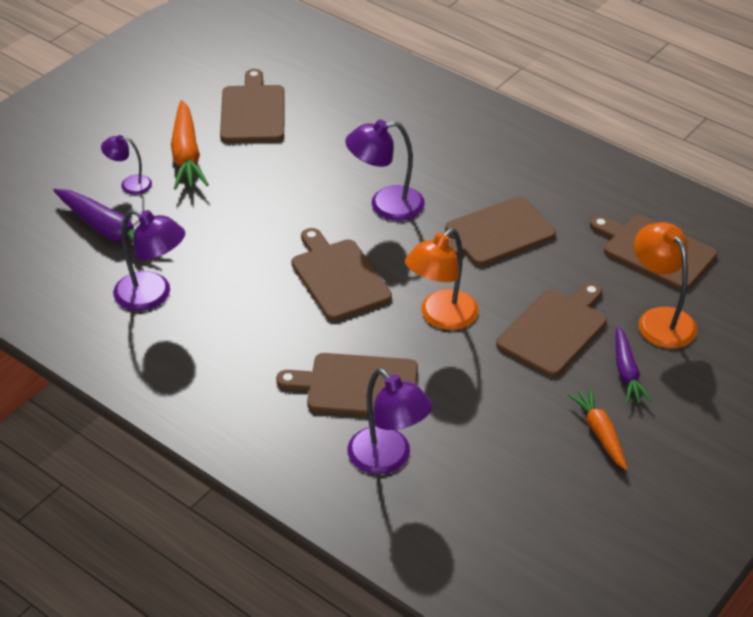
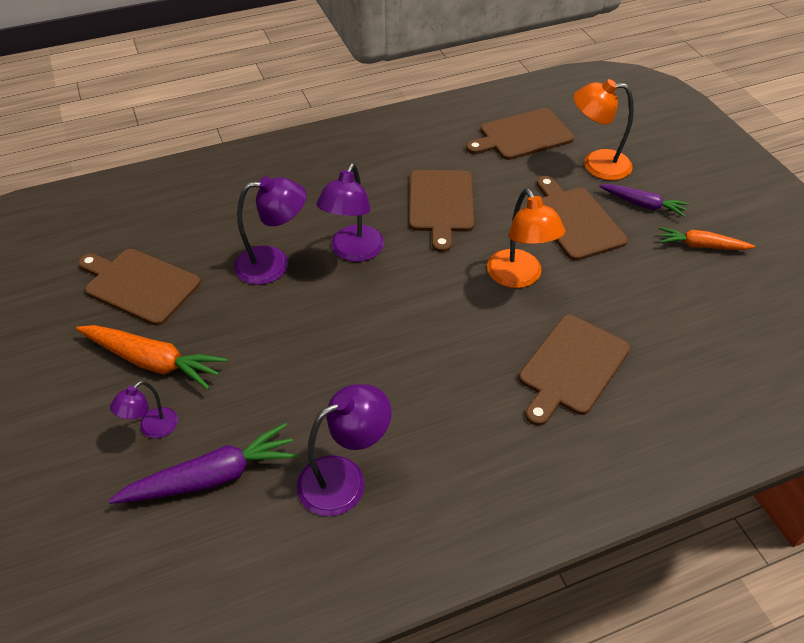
camera: 60 degrees left, 5 degrees up
(338, 277) = (422, 321): brown cutting board -> none
(388, 459) = (674, 385): purple lamp -> purple lamp (274, 264)

